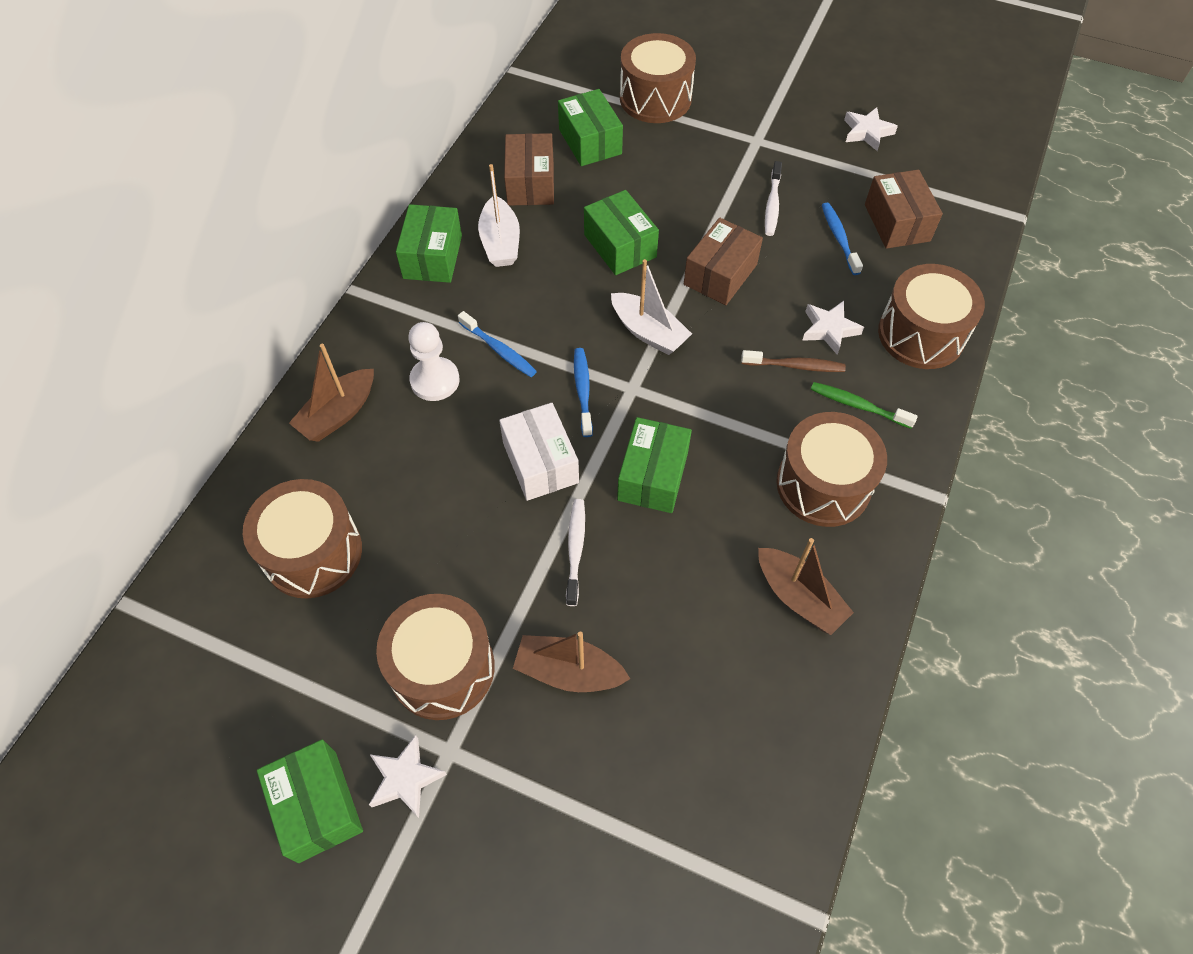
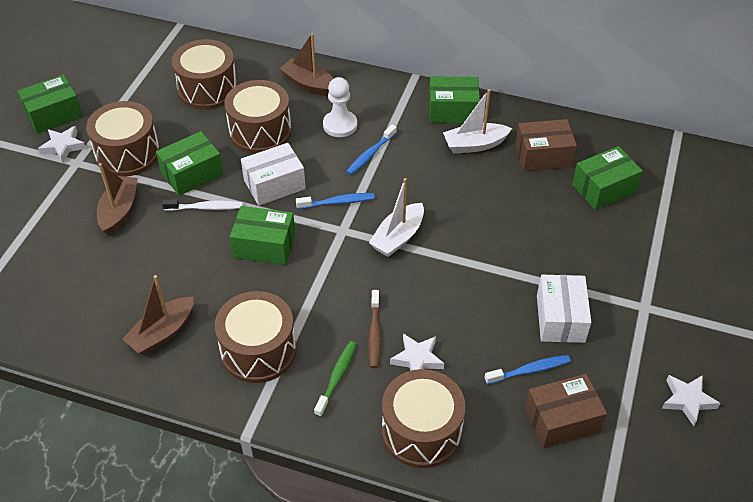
camera: 85 degrees right, 10 degrees down
(620, 246) = (486, 215): green box -> green box (192, 174)
(655, 98) = (676, 229): brown drum -> brown drum (260, 131)
(720, 274) = (467, 281): brown box -> none
(772, 205) = (560, 318): white toothbrush -> white box

